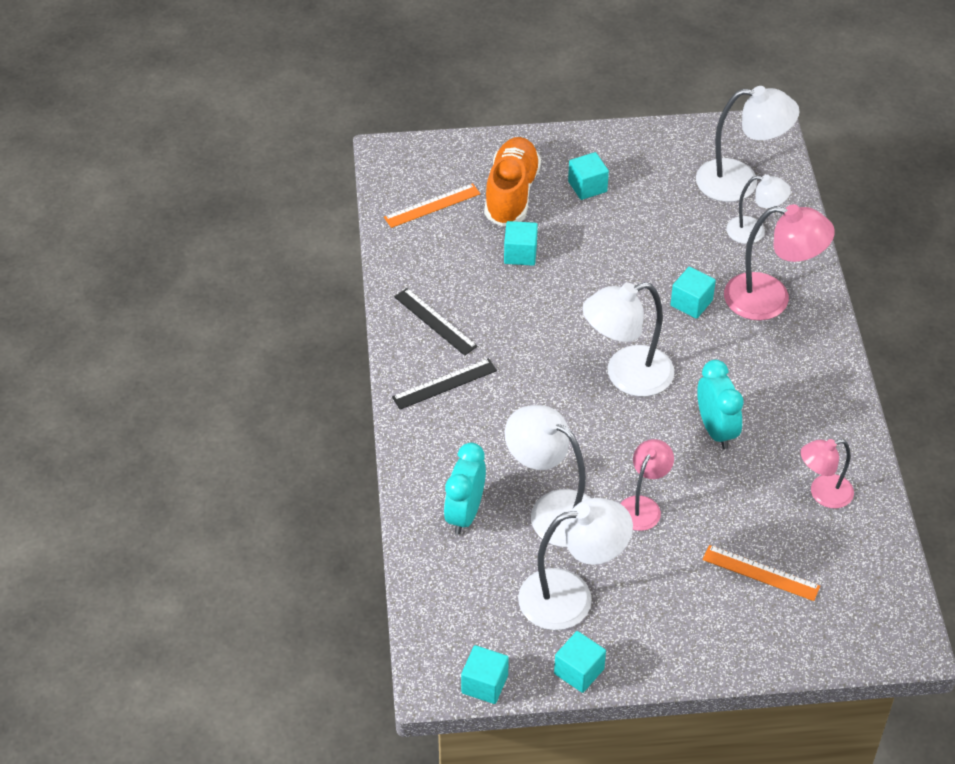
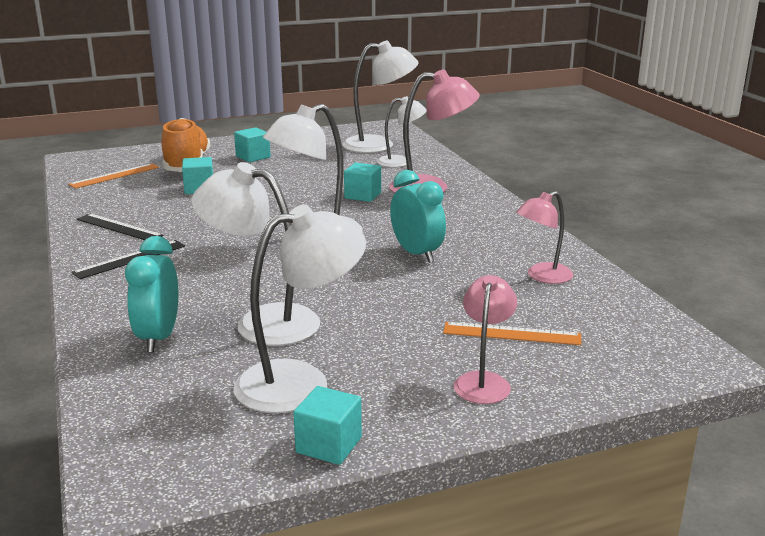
camera: 15 degrees left, 25 degrees down
(484, 684) = (199, 479): turquoise cube -> none
(643, 506) = (362, 307): pink lamp -> pink lamp (483, 381)

